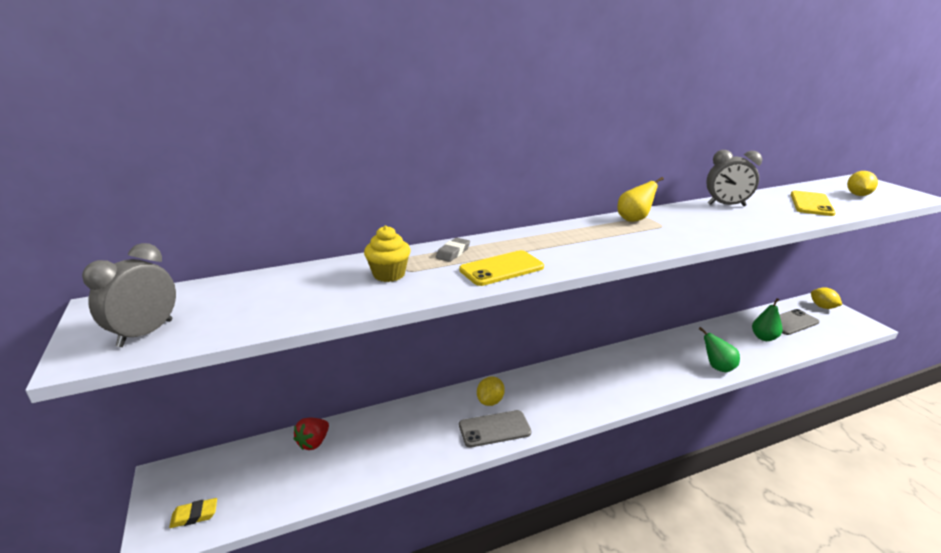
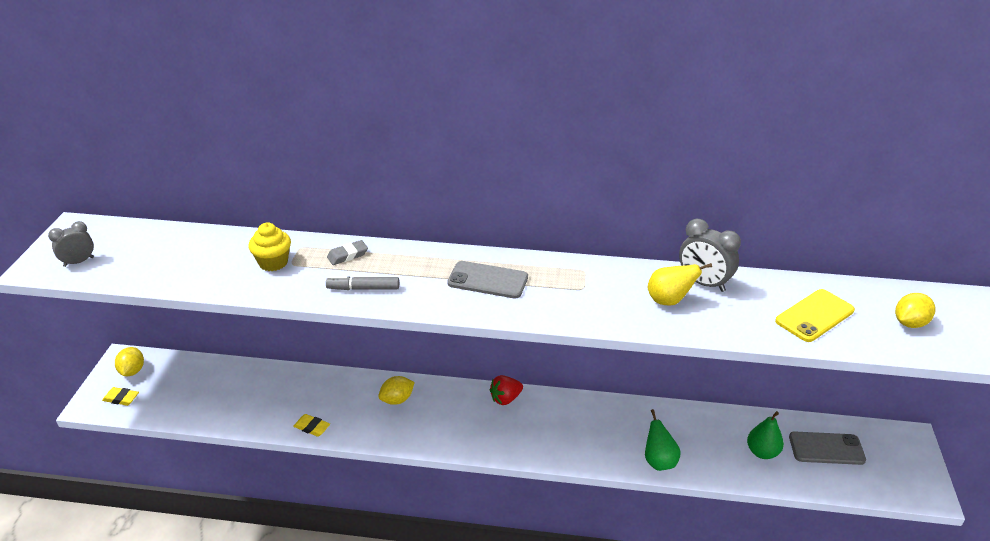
camera: 30 degrees right, 10 degrees up
(146, 333) = (79, 262): grey clock -> grey clock, size x0.66
(313, 443) = (233, 376): red strawberry -> red strawberry (505, 399)
(437, 454) = (312, 427): none -> yellow eraser
(494, 429) = (375, 426): grey phone -> grey phone (488, 280)
(501, 269) = (363, 288): yellow phone -> grey marker
(634, 219) = (567, 270): yellow pear -> yellow pear (669, 301)
(822, 307) = (903, 447): yellow lemon -> yellow lemon (132, 371)

